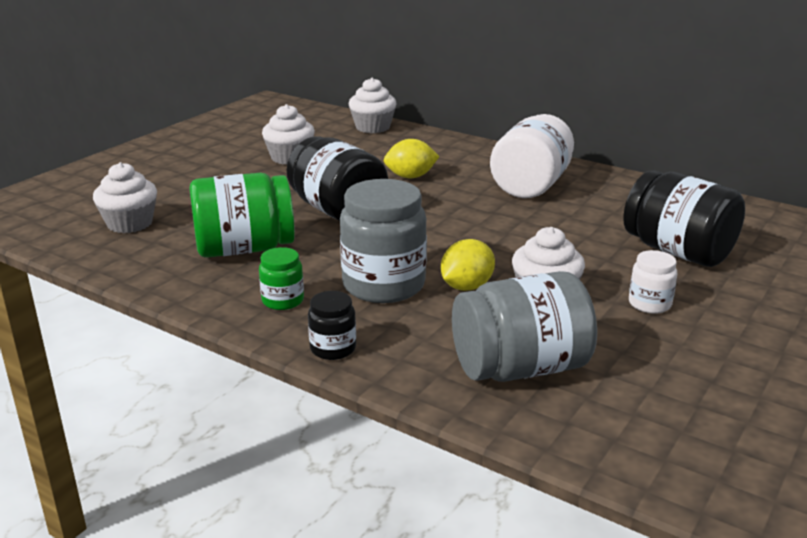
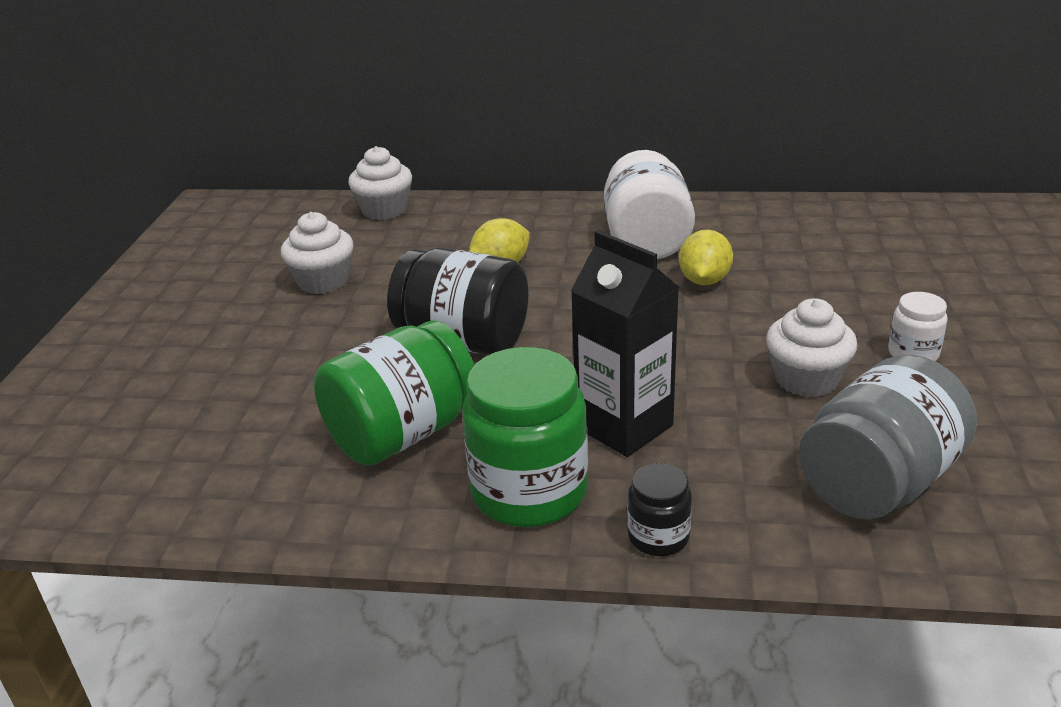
camera: 25 degrees left, 5 degrees up
(130, 223) = (202, 447): white cupcake -> none
(283, 300) = (529, 492): green jar -> green jar, size x2.03
(383, 285) = (624, 426): grey jar -> black carton
(466, 287) = (716, 396): yellow lemon -> yellow lemon (704, 280)
(678, 251) = (872, 280): black jar -> none

